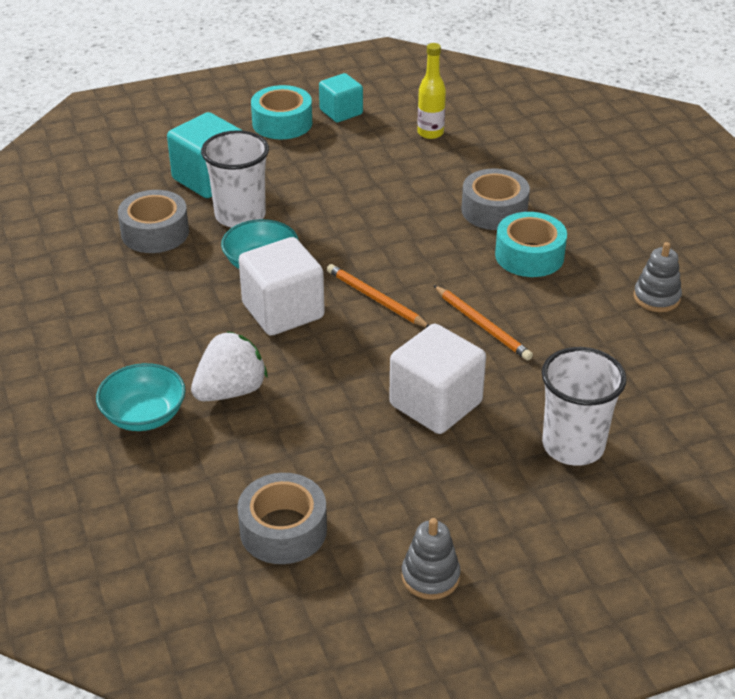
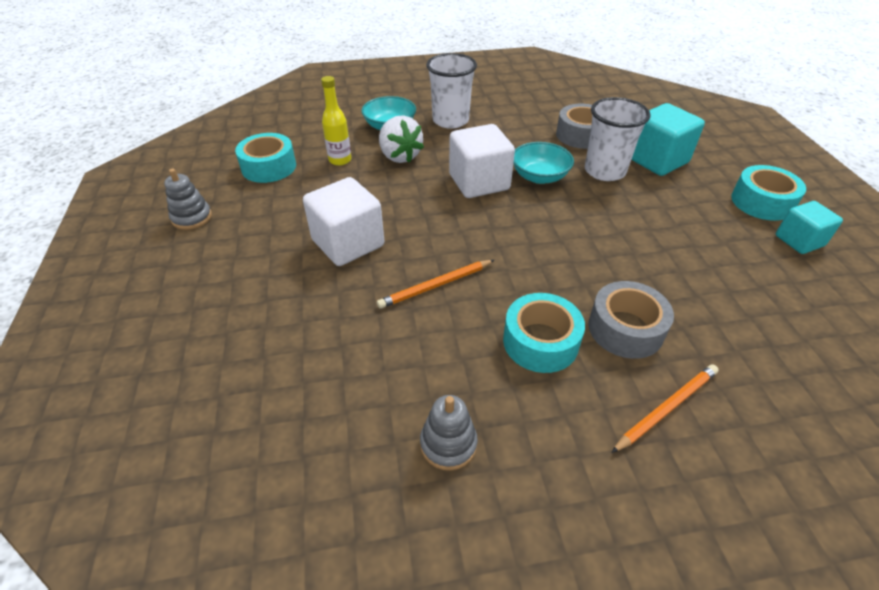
camera: 100 degrees right, 5 degrees up
(283, 530) = (269, 167): grey tape -> turquoise tape
(375, 299) = (485, 228): orange pencil -> orange pencil (666, 408)
(430, 133) = (779, 302): yellow bottle -> yellow bottle (340, 160)
(573, 446) = (262, 314): white cup -> white cup (450, 120)

